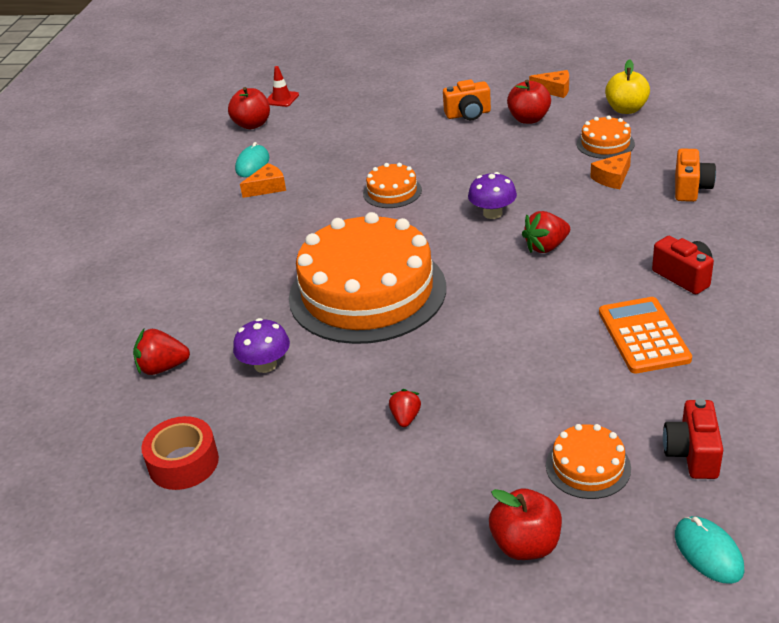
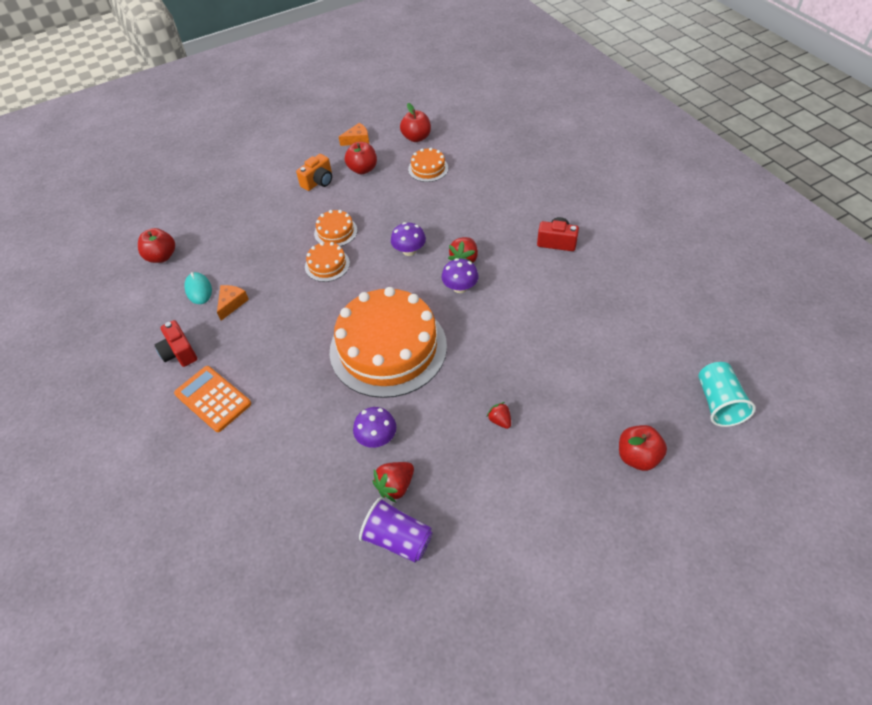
camera: 40 degrees left, 15 degrees up
(162, 368) = (307, 482): red strawberry -> red strawberry (395, 486)
(183, 463) = (398, 539): red tape -> purple cup
(281, 99) = (162, 224): red traffic cone -> none
(509, 271) = (460, 287): none -> purple mushroom
(588, 466) = (622, 390): orange cake -> orange cake (335, 232)
(612, 178) = (455, 192): orange cheese -> none
(626, 109) = (416, 137): yellow apple -> red apple
(643, 336) = (572, 292): orange calculator -> orange calculator (213, 399)
(691, 188) = (506, 180): orange camera -> none
(692, 454) = (661, 351): red camera -> red camera (179, 353)
(708, 552) = (718, 403): turquoise mouse -> turquoise cup

